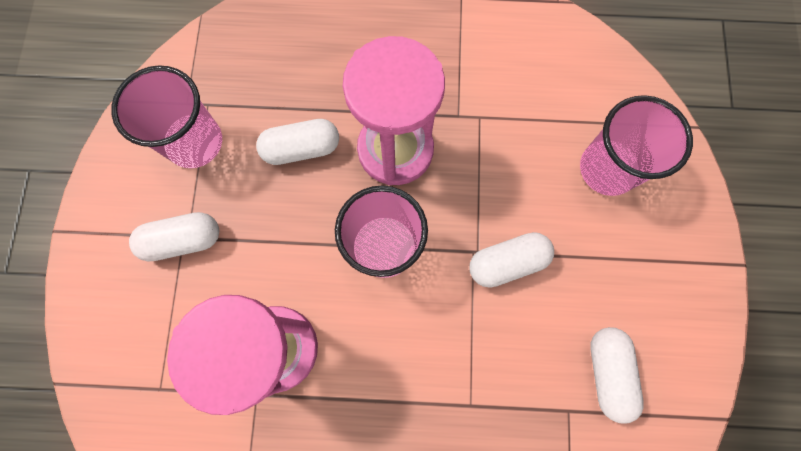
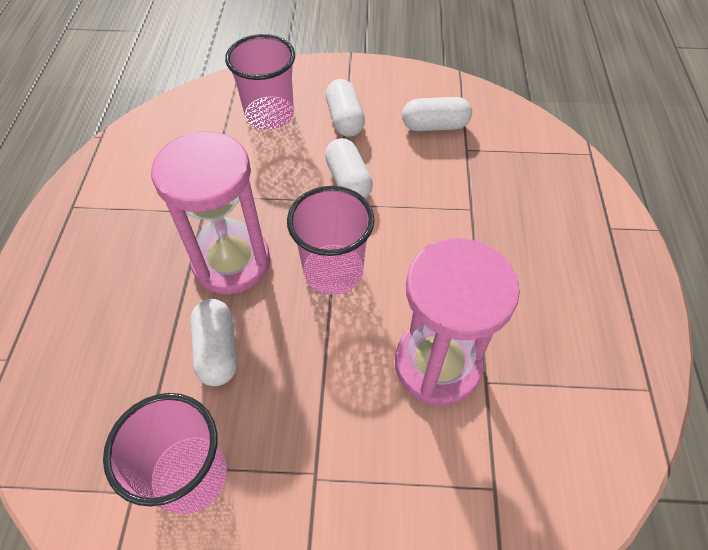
camera: 90 degrees left, 20 degrees down
(183, 240) = (319, 478): white capsule -> white capsule (345, 119)

